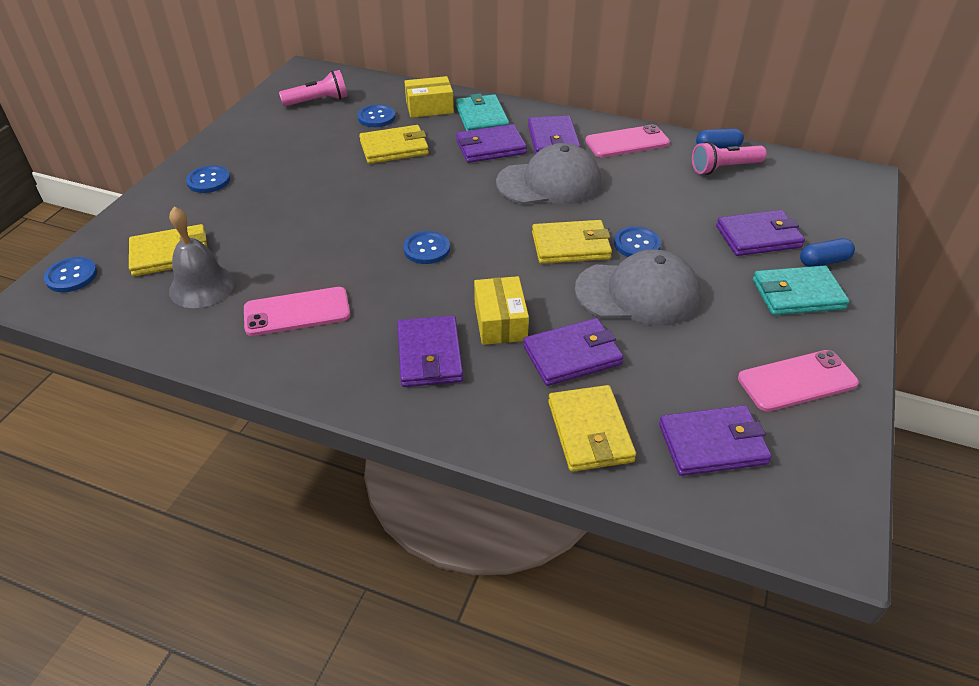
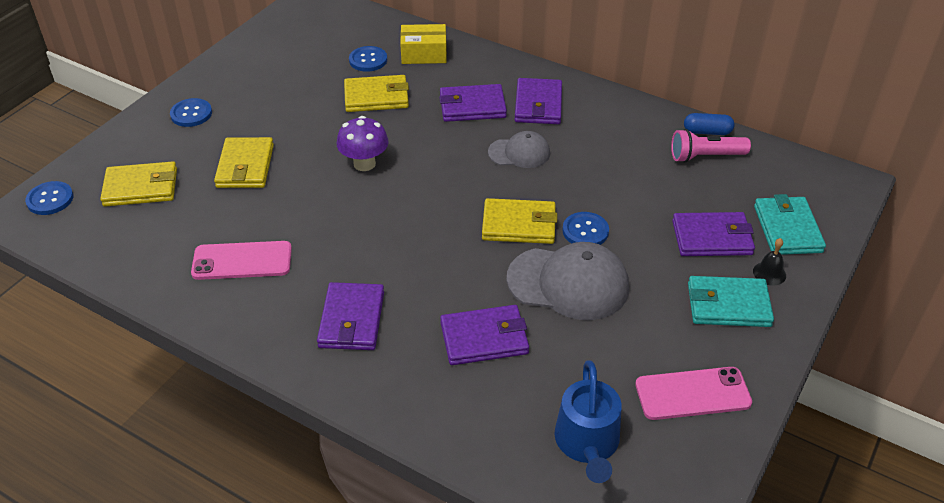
camera: 10 degrees right, 0 degrees up
(202, 286) = (162, 224): grey bell -> none
(318, 101) = (315, 35): pink flashlight -> none
(399, 207) = (364, 164): none -> purple mushroom
(426, 249) = (378, 211): blue button -> none
(482, 118) = (473, 72): turquoise wallet -> turquoise wallet (787, 229)
(500, 322) = (427, 295): yellow box -> none
(549, 182) = (519, 153): grey cap -> grey cap, size x0.58
(590, 431) = (477, 415): yellow wallet -> yellow wallet (245, 166)
(627, 142) = (614, 115): pink phone -> none
(712, 444) = (587, 443): purple wallet -> blue watering can
(823, 261) = (769, 273): blue capsule -> black bell

